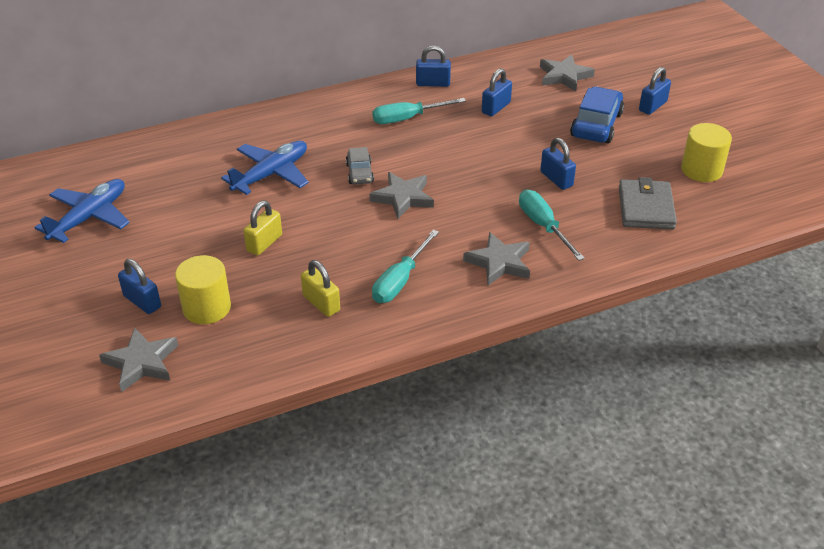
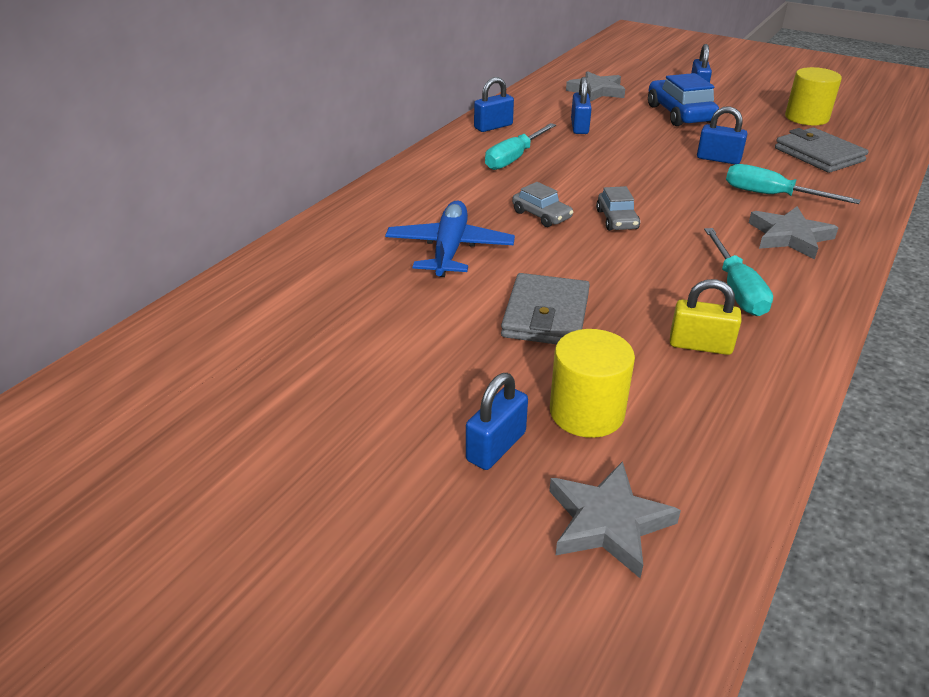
camera: 35 degrees left, 5 degrees down
(89, 217) = (278, 382): blue plane -> none
(142, 301) = (496, 446): blue padlock -> blue padlock turned 60 degrees counterclockwise
(264, 243) = (545, 315): yellow padlock -> grey wallet
(403, 198) = (617, 220): grey star -> grey car

